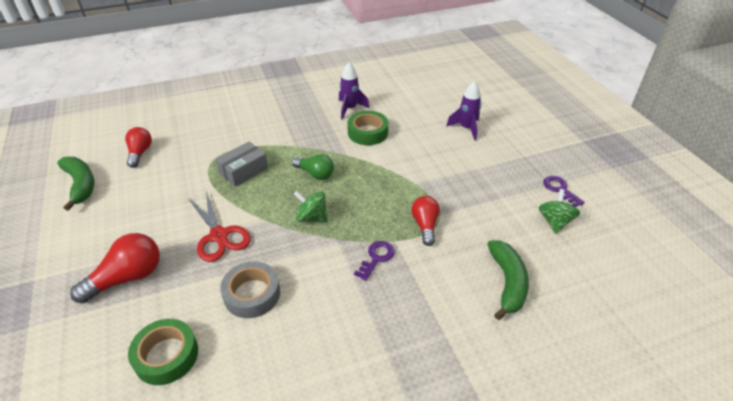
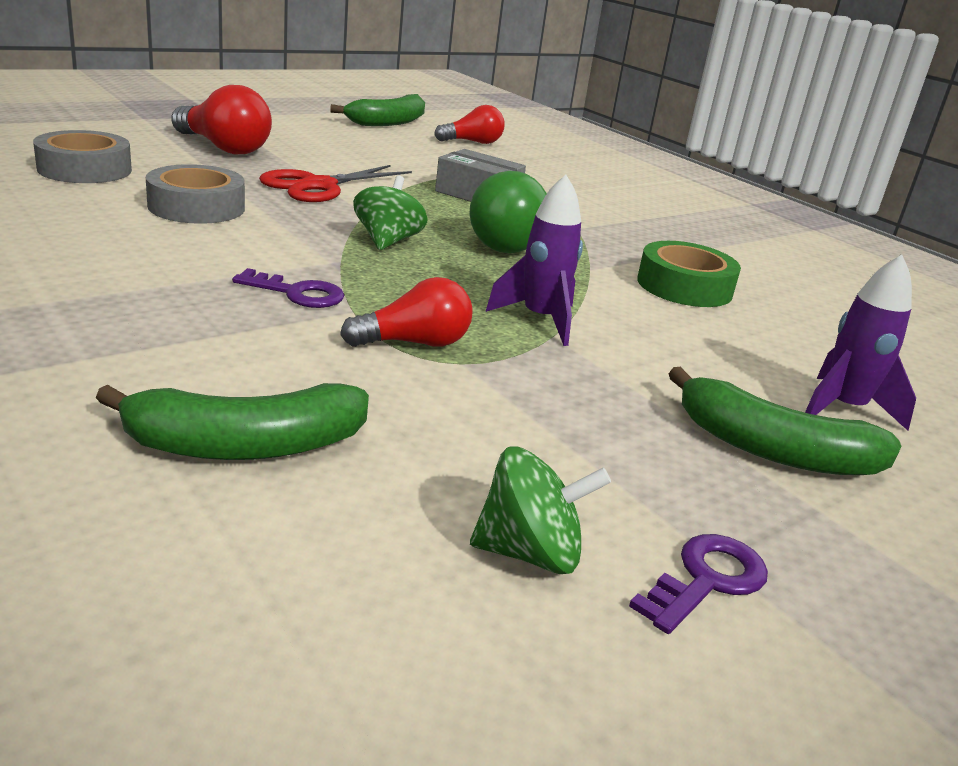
camera: 70 degrees right, 15 degrees down
(166, 356) = (84, 169): green tape -> grey tape
(315, 174) = (510, 242): green light bulb -> green light bulb, size x1.50
(350, 109) = (746, 270): purple rocket -> purple rocket (540, 320)
(493, 153) = (773, 450): none -> green banana

